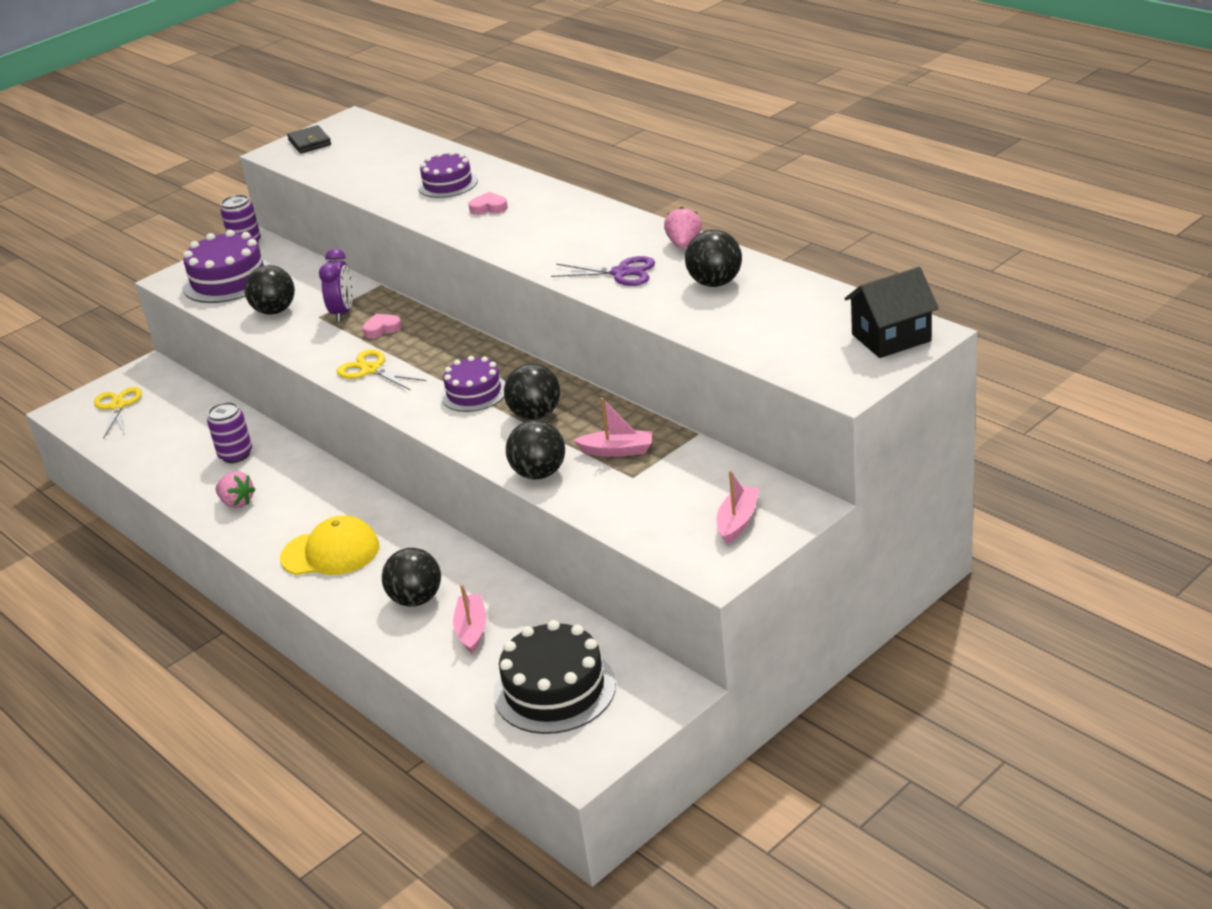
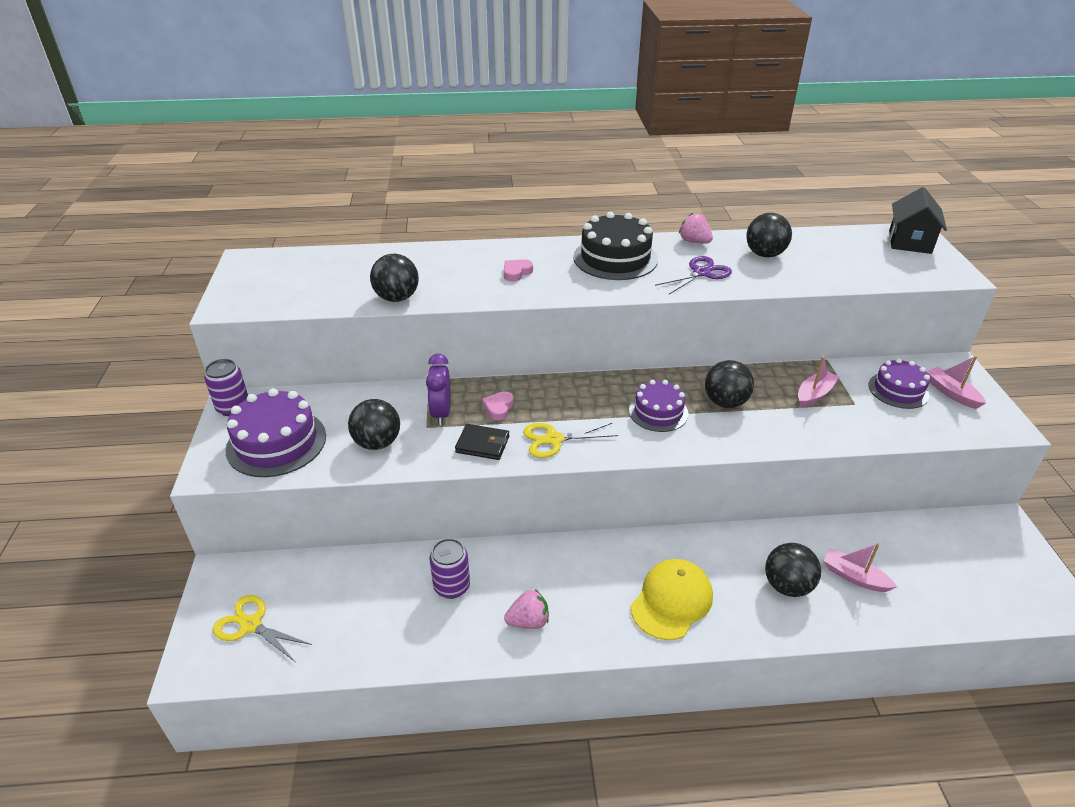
camera: 55 degrees left, 5 degrees up
(310, 142) = (245, 288): black wallet -> black wallet (482, 444)
(343, 312) = (441, 413): purple clock -> purple clock turned 135 degrees counterclockwise
(447, 184) = (446, 270): purple cake -> purple cake (898, 390)
(539, 473) = (809, 436): black ball -> black ball (397, 298)
(554, 689) = (963, 573): black cake -> black cake (615, 258)

